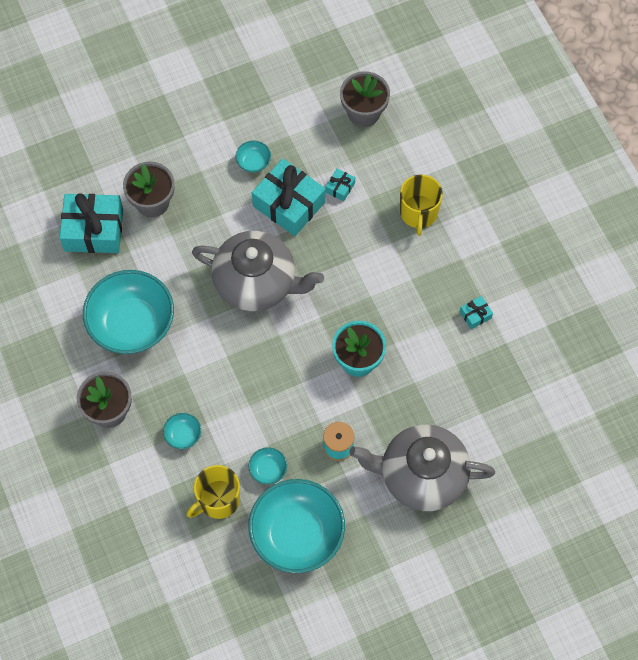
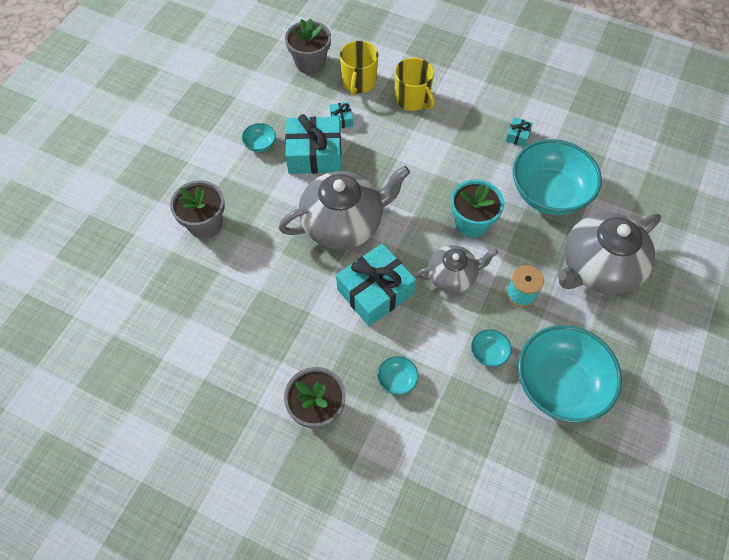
camera: 40 degrees left, 5 degrees down
(93, 230) = (173, 278): turquoise gift -> turquoise gift (375, 291)
(132, 324) = (272, 326): turquoise bowl -> turquoise bowl (549, 193)
(218, 500) = (475, 408): yellow mug -> yellow mug (359, 82)
(299, 391) = (452, 276): none -> grey teapot

